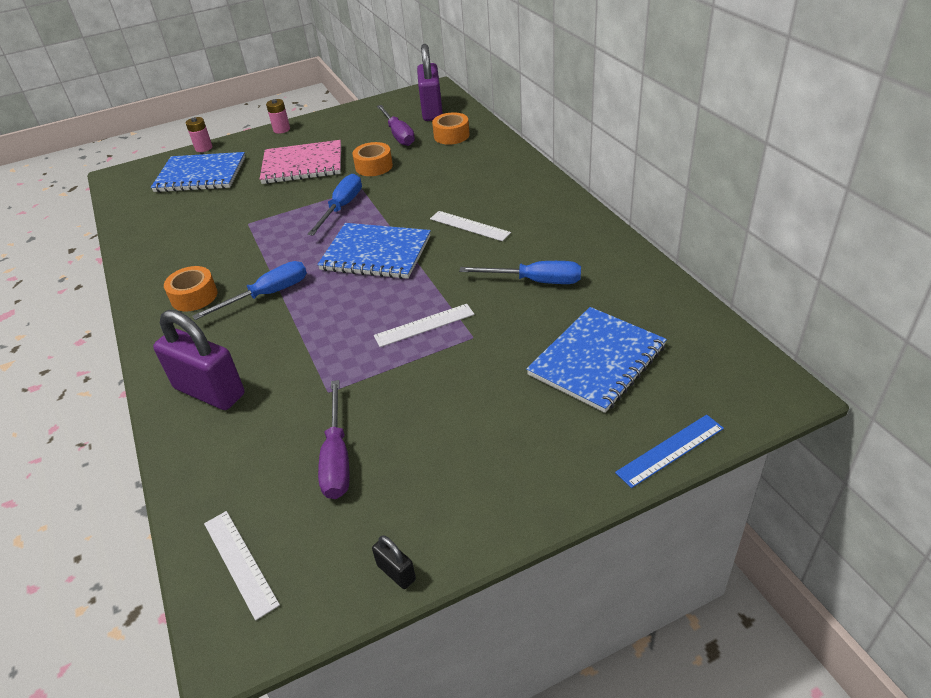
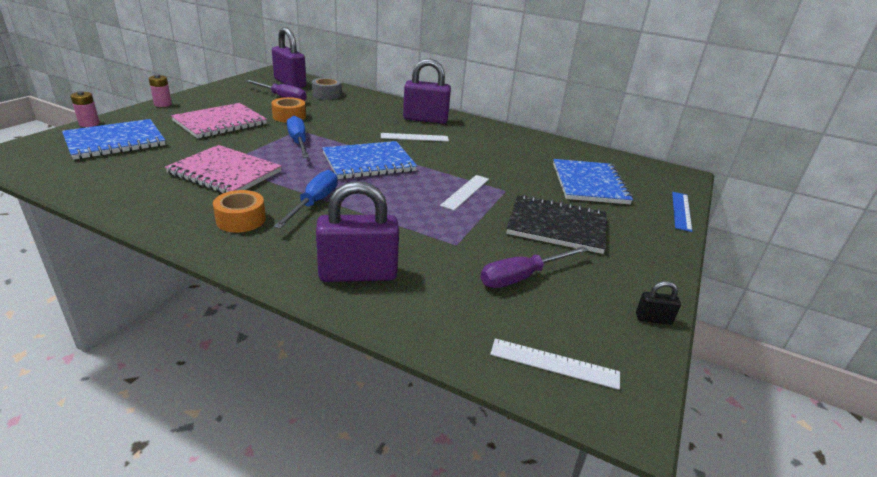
camera: 45 degrees left, 10 degrees down
(240, 235) = (225, 172): none -> pink notebook
(337, 458) = (522, 277): purple screwdriver -> purple screwdriver turned 105 degrees clockwise
(451, 135) = (327, 94): orange tape -> grey tape
(462, 409) = (556, 226): none -> black notebook
(519, 198) = (425, 119): none -> purple padlock
(535, 281) = (499, 156): blue screwdriver -> none

